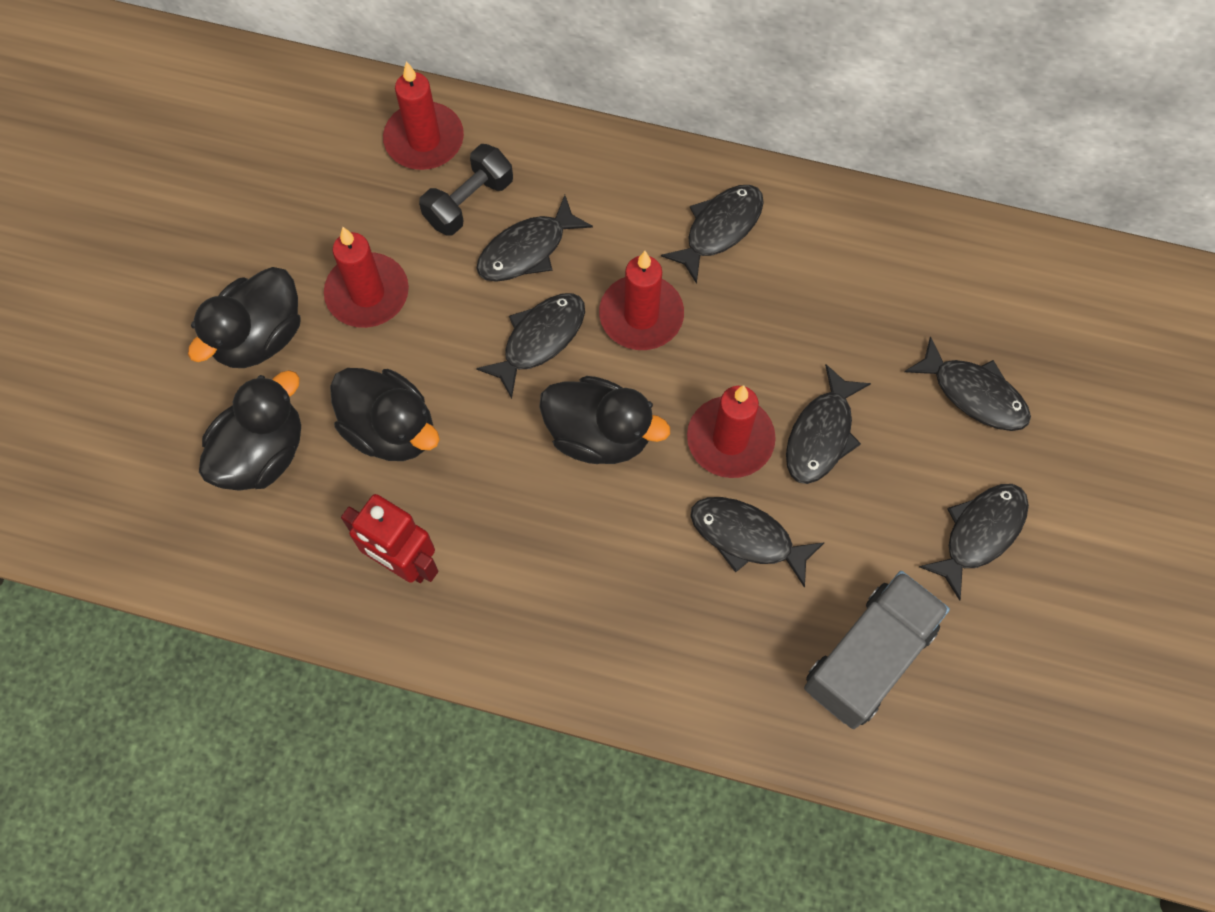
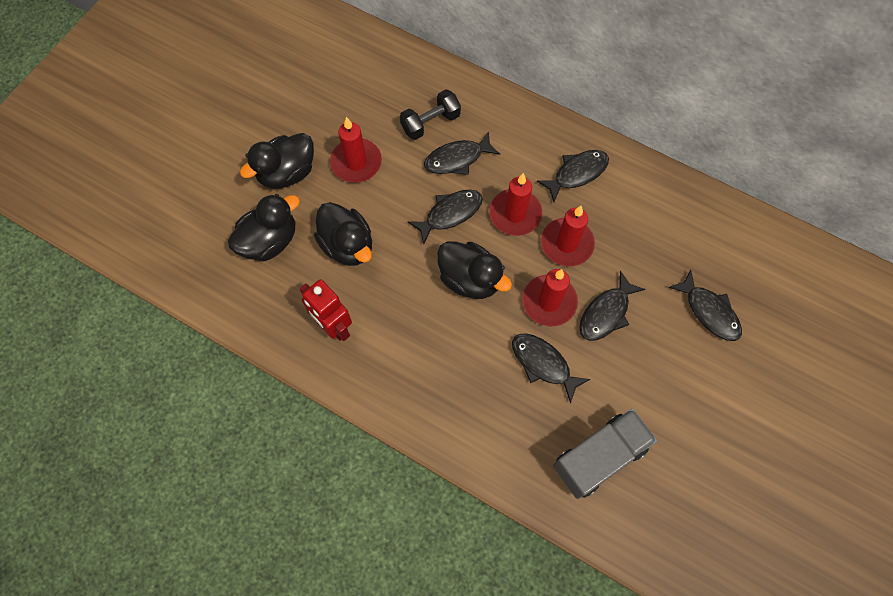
camera: 15 degrees right, 0 degrees up
(424, 140) = (414, 80): red candle -> red candle (566, 244)
(980, 533) = (690, 399): black fish -> none

